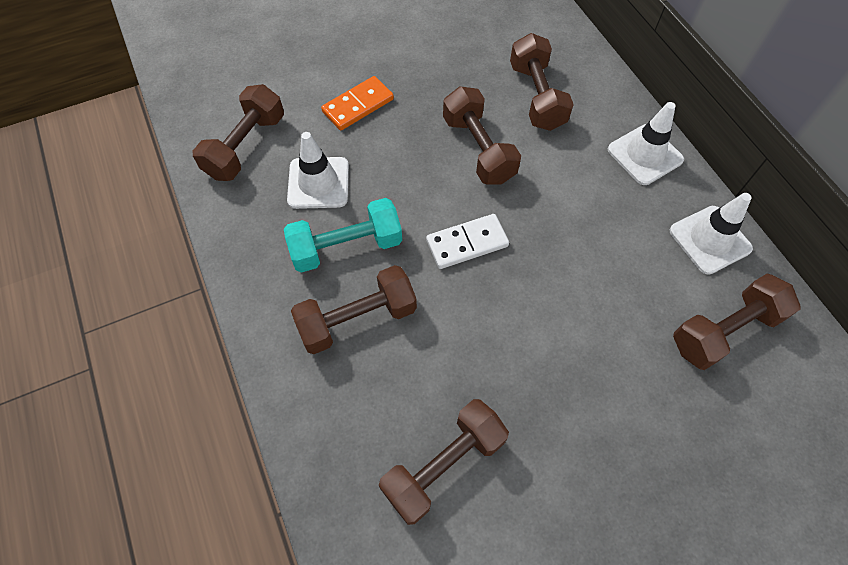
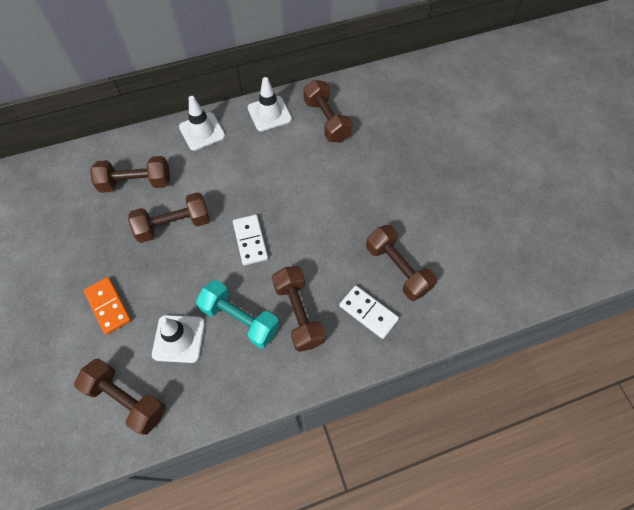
camera: 85 degrees left, 0 degrees up
(346, 247) = (240, 319): turquoise dumbbell -> turquoise dumbbell turned 45 degrees counterclockwise
(363, 419) = (368, 312): none -> white domino

